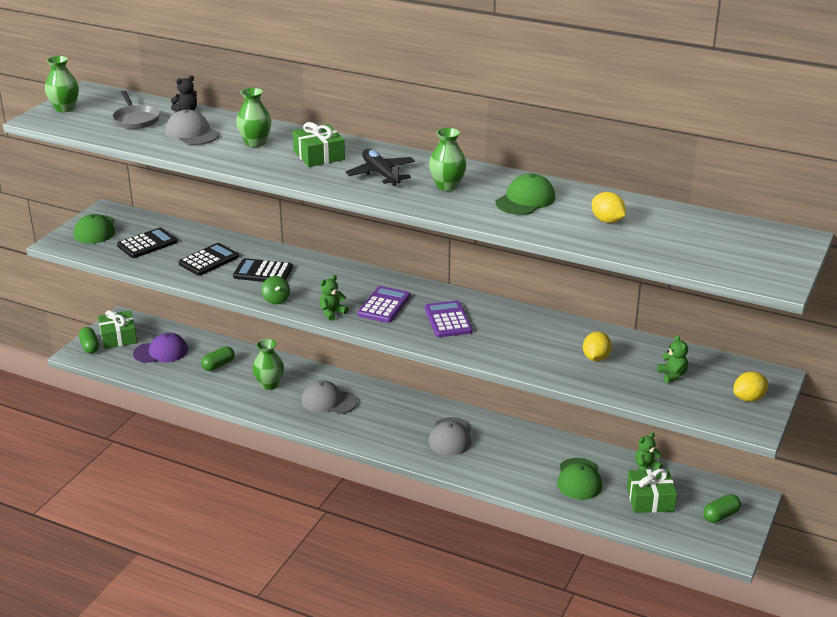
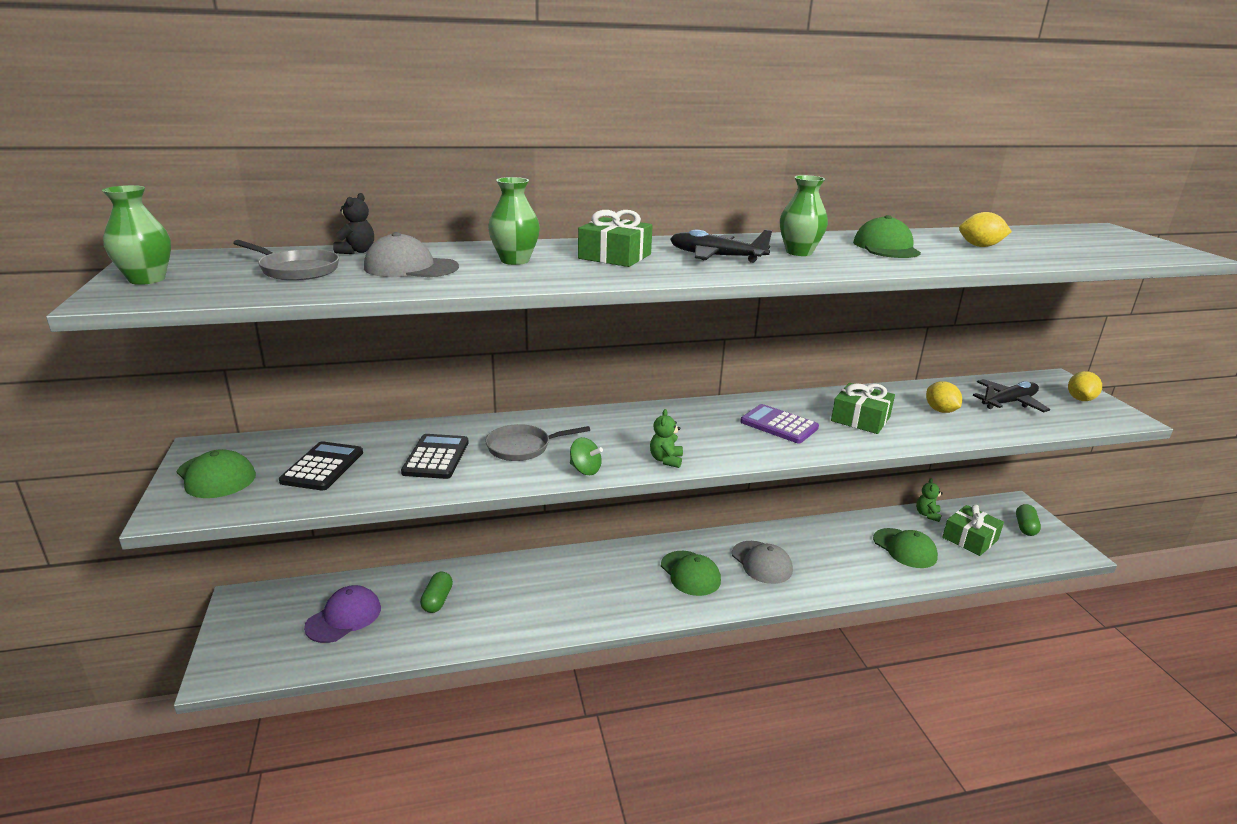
camera: 40 degrees left, 5 degrees down
(90, 347) = (229, 656): green capsule -> none
(118, 337) = (261, 625): green gift -> green gift (860, 419)
(263, 272) = (522, 447): black calculator -> grey pan
(269, 384) = (523, 595): green vase -> none
(328, 401) = (607, 582): grey cap -> none
(384, 305) = (701, 434): purple calculator -> none
(390, 420) = (690, 573): none -> green cap
(672, 375) = (1009, 402): green teddy bear -> black plane

